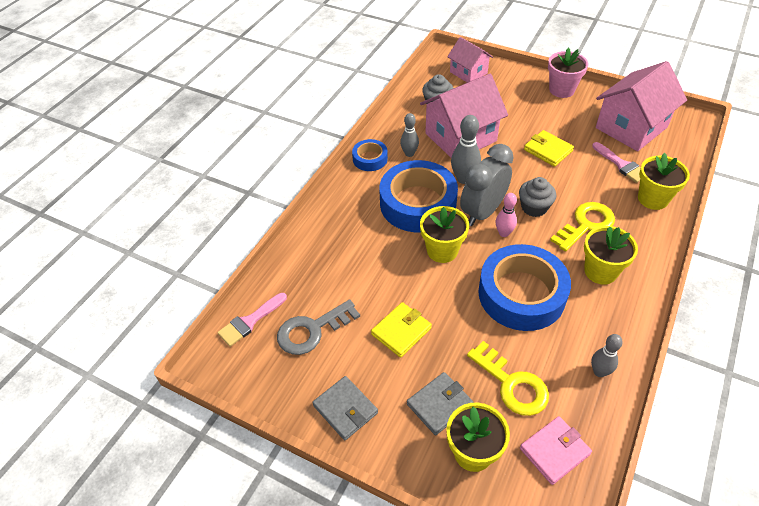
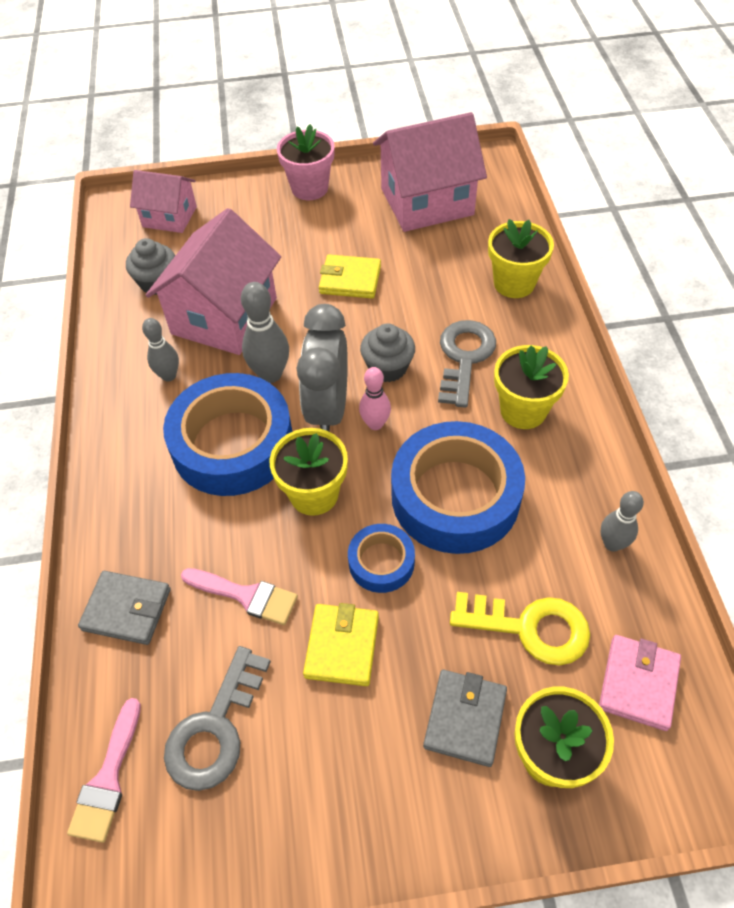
camera: 35 degrees left, 5 degrees up
(345, 409) = (348, 816): grey wallet -> grey wallet (127, 609)
(370, 159) = (116, 413): blue tape -> blue tape (381, 562)
(586, 224) = (464, 357): yellow key -> grey key
(621, 165) = (449, 256): pink brush -> pink brush (246, 596)
(631, 127) = (426, 202): pink house -> pink house turned 60 degrees clockwise

